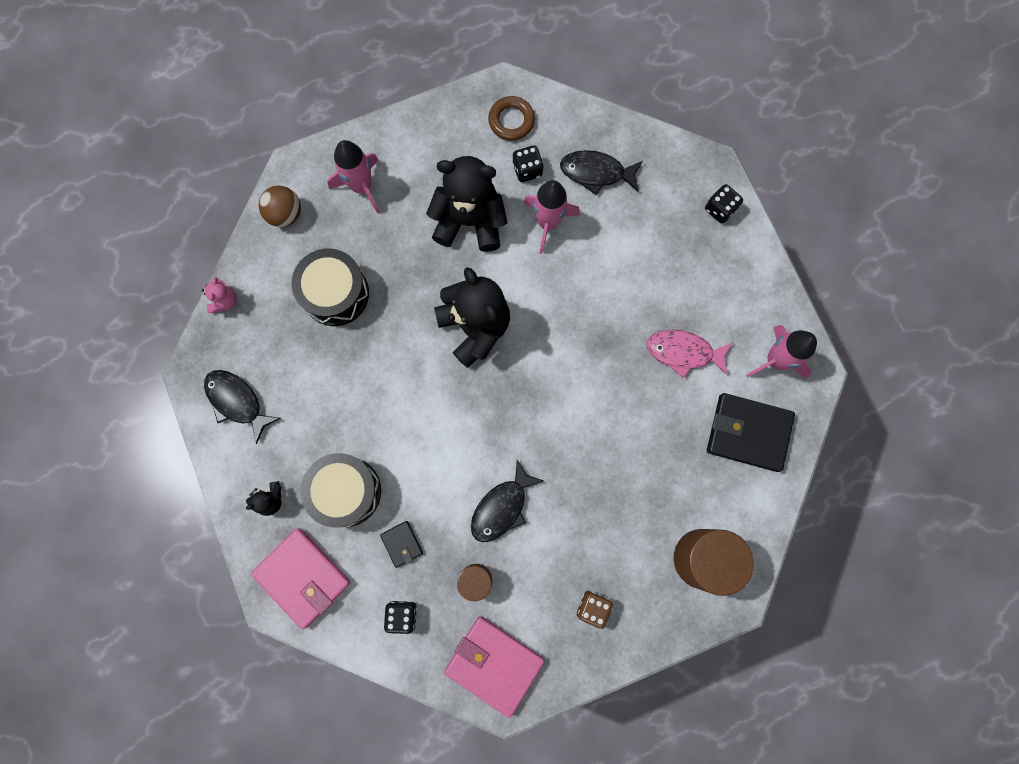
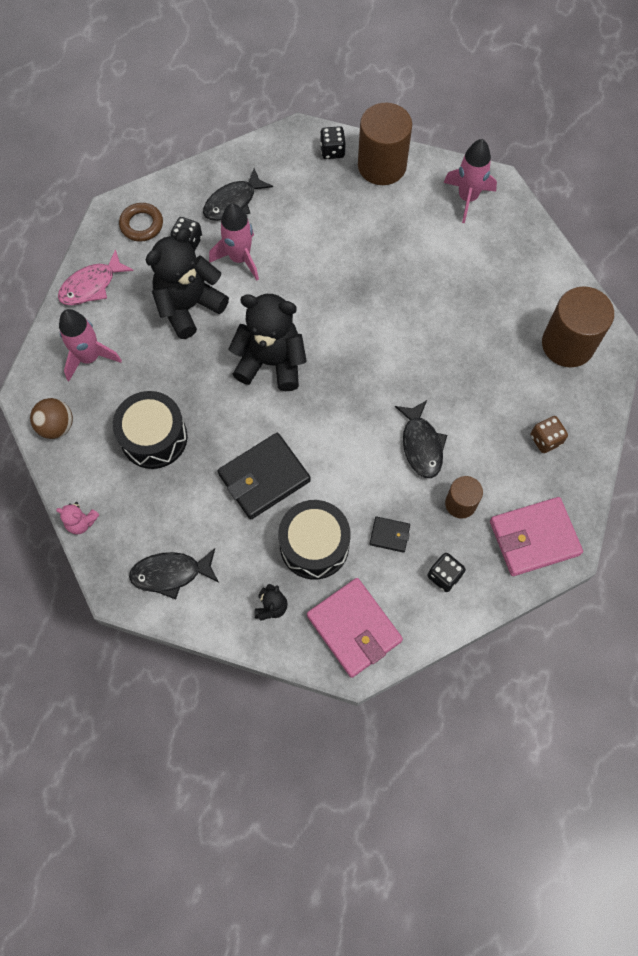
camera: 50 degrees left, 10 degrees down
(225, 301) = (81, 522): pink teddy bear -> pink teddy bear turned 150 degrees clockwise
(303, 577) = (354, 628): pink wallet -> pink wallet turned 60 degrees clockwise
(683, 352) = (412, 246): pink fish -> pink fish (91, 285)
(743, 262) = (382, 166): none -> brown cylinder
(748, 433) = (503, 251): black wallet -> black wallet (264, 478)

